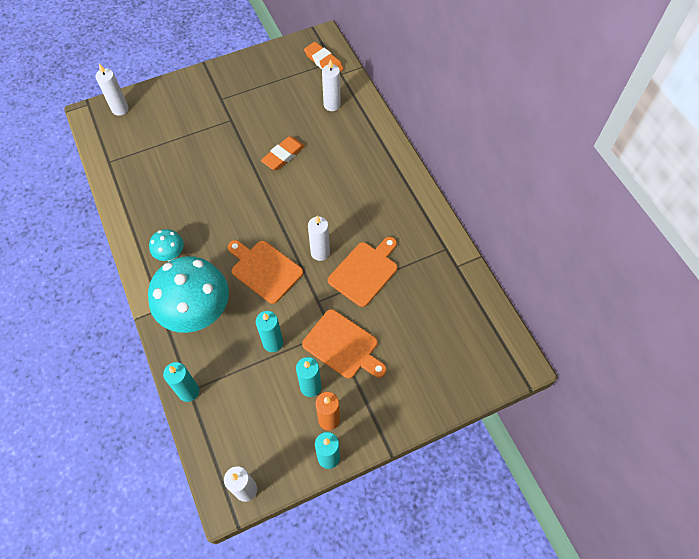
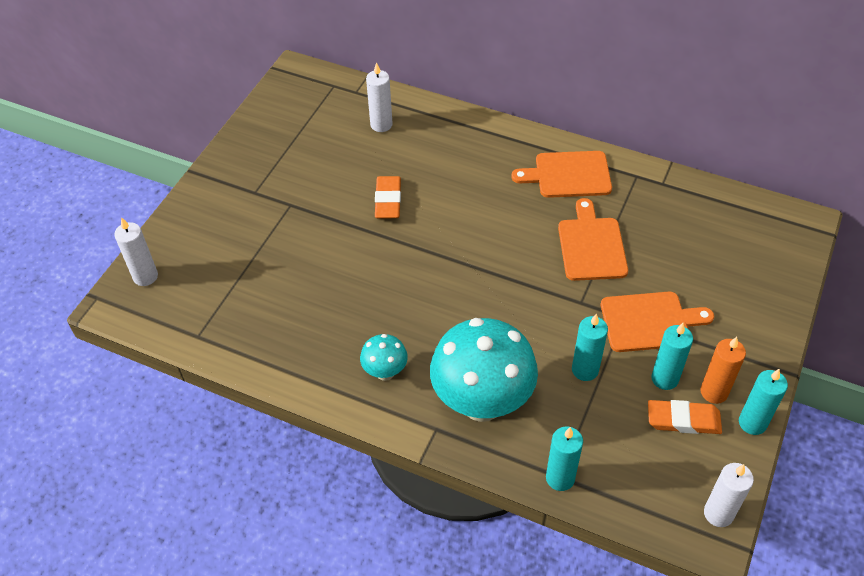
camera: 40 degrees left, 10 degrees down
(264, 270) = (497, 313): orange cutting board -> orange cutting board (568, 175)
(320, 252) = (531, 260): white candle -> none
(323, 61) = (324, 91): orange eraser -> orange eraser (683, 420)

